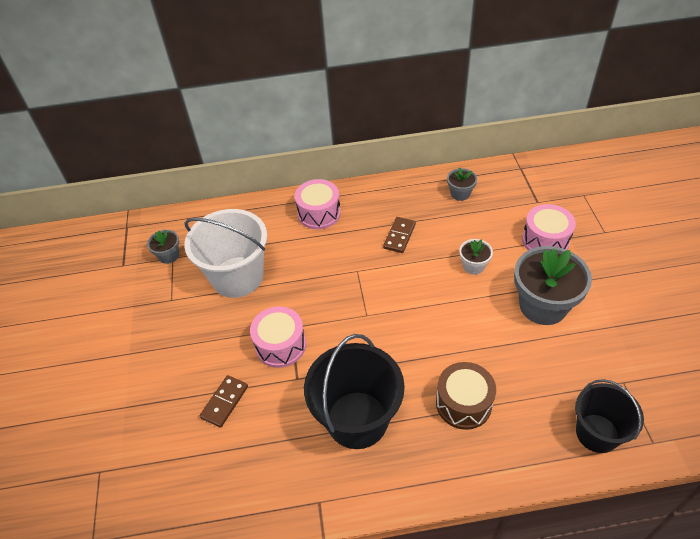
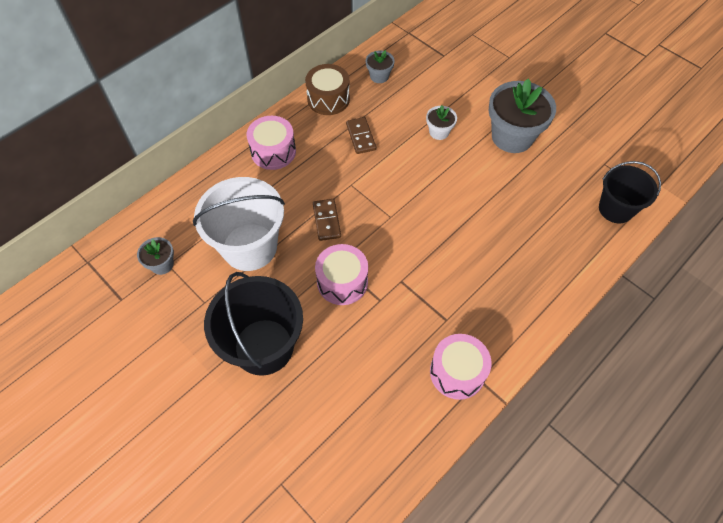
camera: 40 degrees left, 10 degrees up
(225, 402) = (338, 356): brown domino -> brown domino (326, 221)
(357, 419) = (454, 301): black bucket -> black bucket (264, 346)
(463, 403) = (517, 241): brown drum -> brown drum (328, 99)
(545, 240) = (474, 84): pink drum -> pink drum (457, 372)

